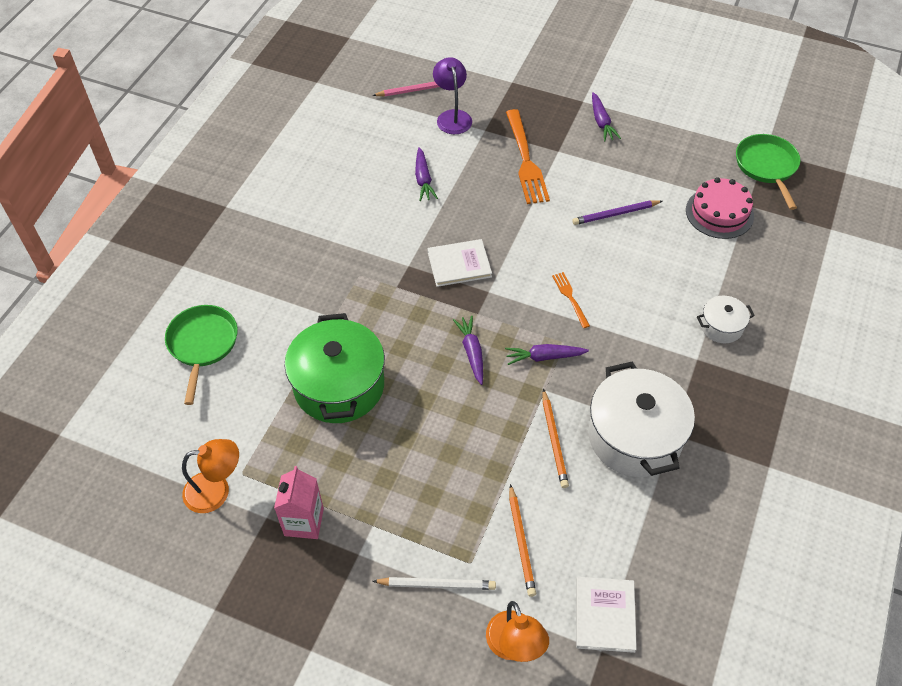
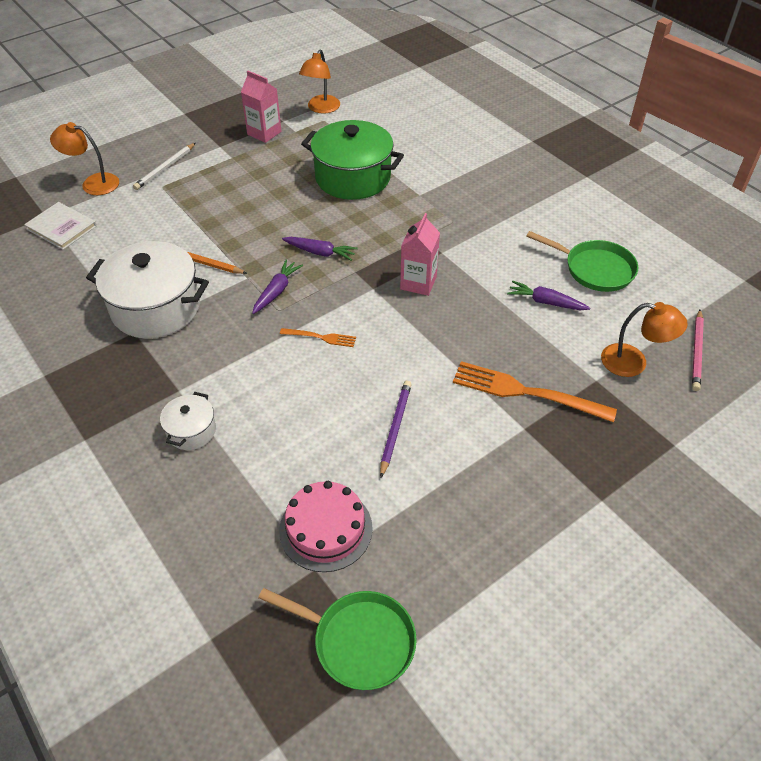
camera: 120 degrees right, 5 degrees down
(202, 345) = (444, 131): green pan -> green pan (594, 269)
(452, 116) = (633, 362): purple lamp -> orange lamp
(459, 264) = (418, 283): white book -> pink carton
(521, 542) = (149, 213): orange pencil -> none
(601, 122) = (551, 498): purple carrot -> none

